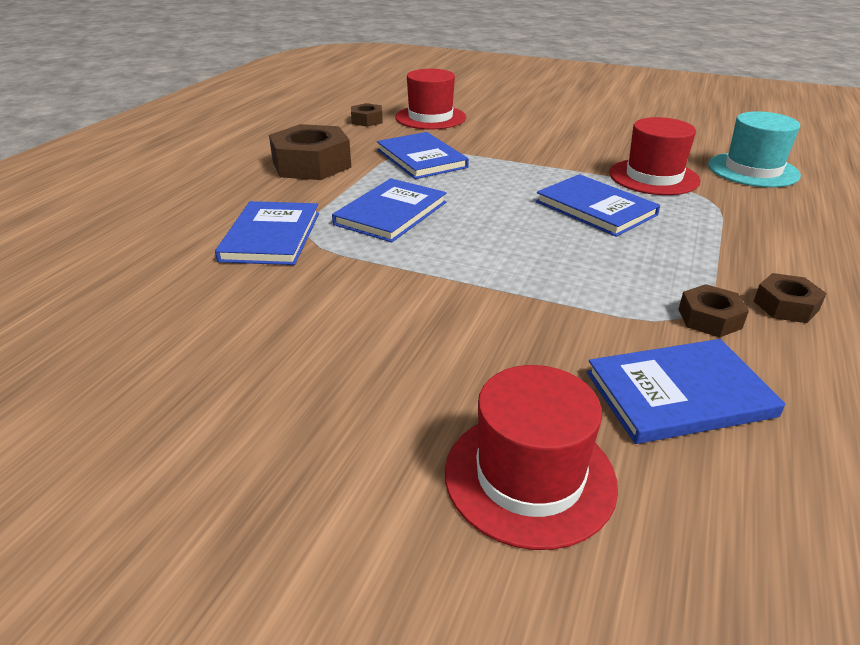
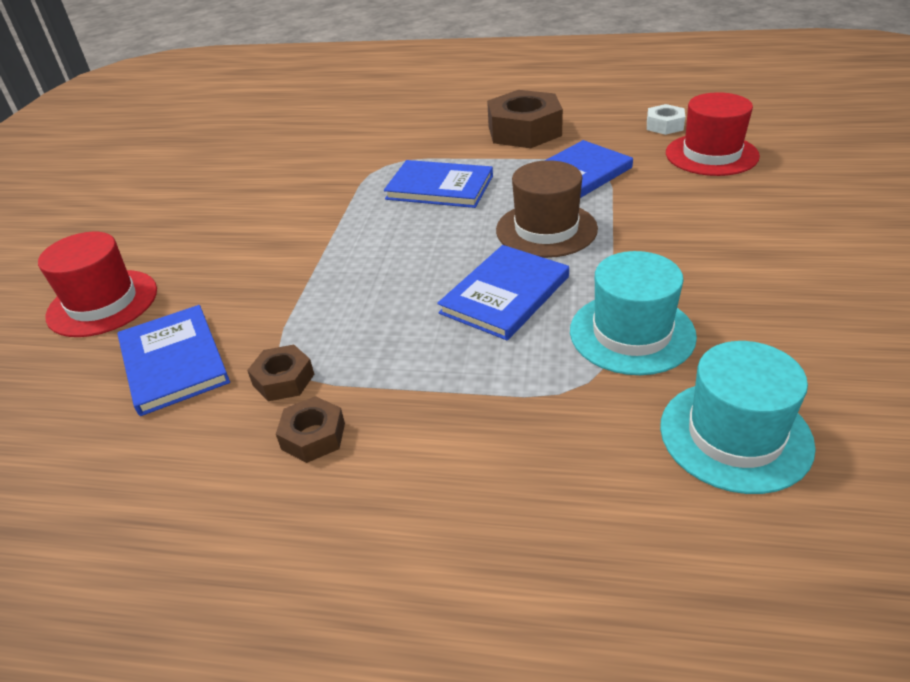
camera: 80 degrees right, 5 degrees up
(271, 236) = (379, 152): blue book -> none
(367, 120) = (664, 125): brown nut -> white nut
(503, 181) = (546, 229): none -> brown hat
(653, 177) = (632, 333): red hat -> turquoise hat

